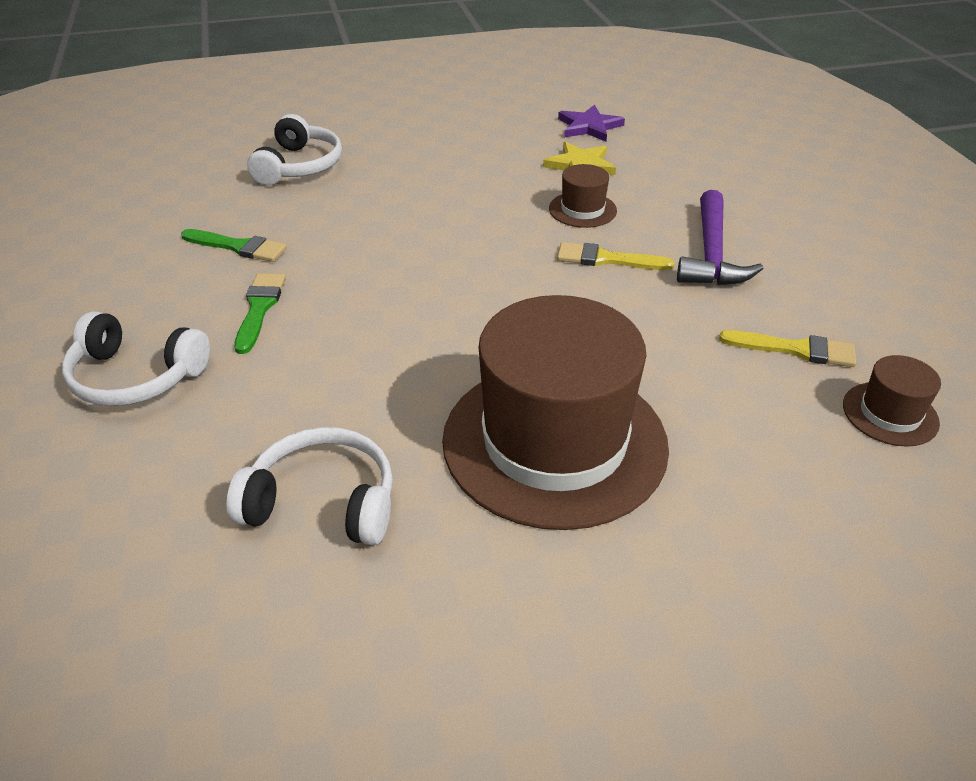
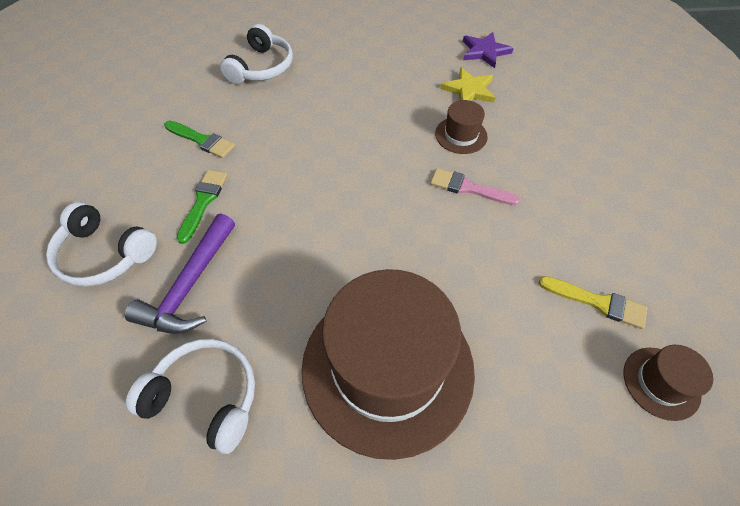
camera: 10 degrees right, 15 degrees up
(606, 259) = (468, 188): yellow brush -> pink brush
(711, 254) = (551, 193): purple hammer -> purple hammer (190, 285)

